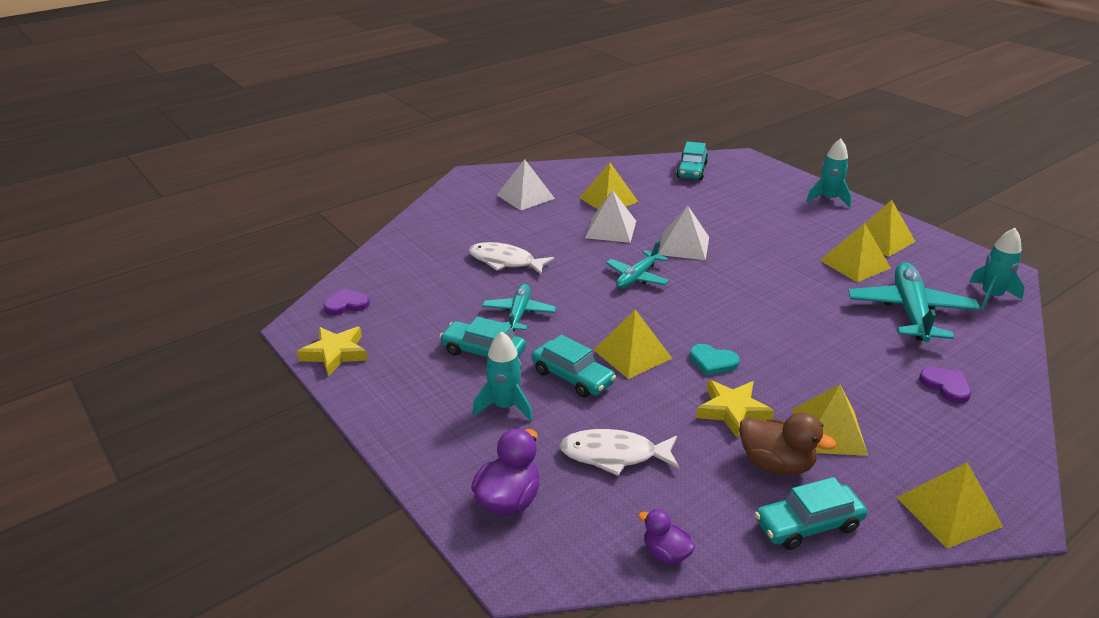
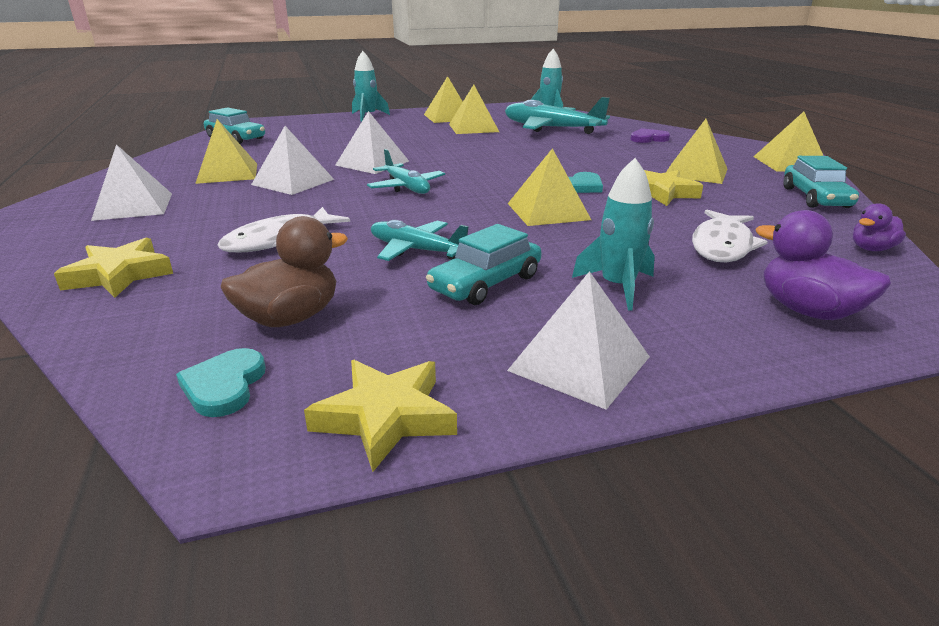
camera: 70 degrees left, 5 degrees down
(346, 304) = (224, 386): purple heart -> turquoise heart
(400, 403) = (579, 363): none -> white pyramid
(435, 234) = (119, 275): none -> yellow star
(572, 377) = (574, 243): turquoise car -> none
(776, 464) = (738, 193): brown duck -> brown duck (290, 318)

